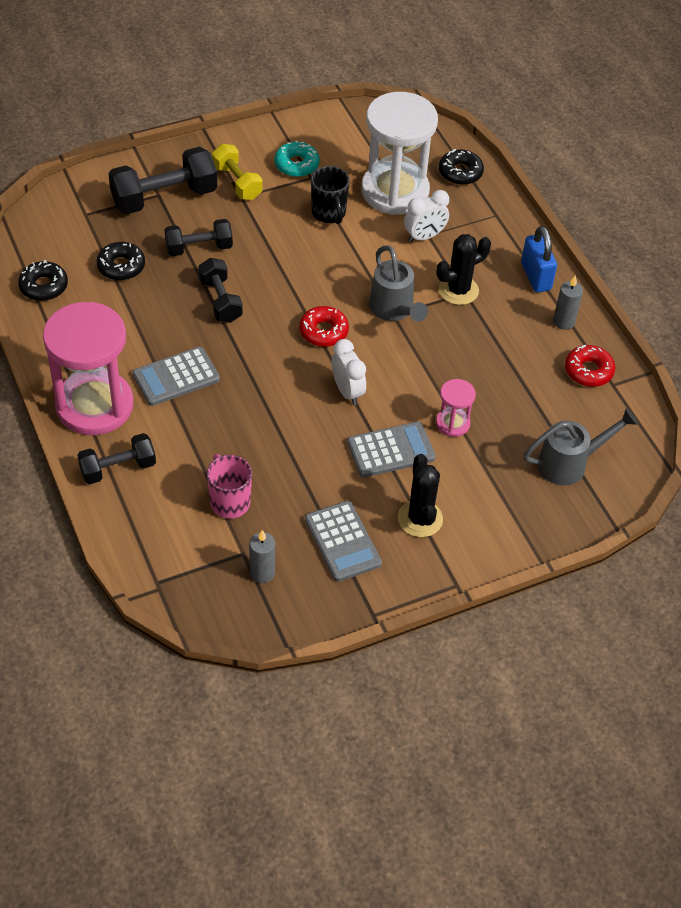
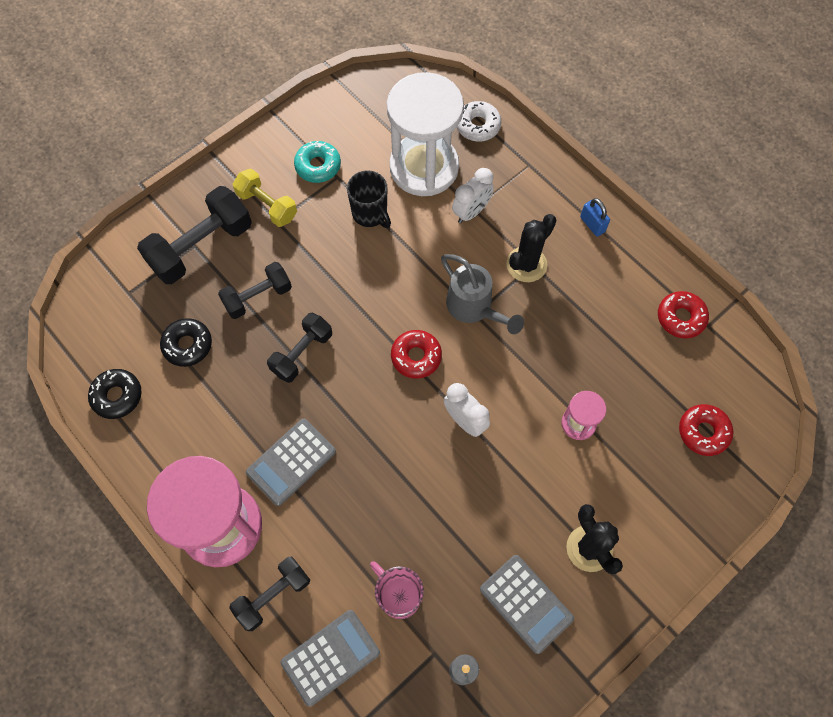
camera: 15 degrees left, 15 degrees up
(220, 300) = (302, 353): black dumbbell -> black dumbbell turned 75 degrees clockwise
(391, 450) = (532, 476): grey calculator -> grey calculator (330, 657)
(460, 172) = (478, 126): black donut -> white donut
(536, 276) = (592, 224): blue padlock -> blue padlock, size x0.64
(564, 322) = (637, 268): grey candle -> none
(569, 463) = (703, 432): grey watering can -> red donut

